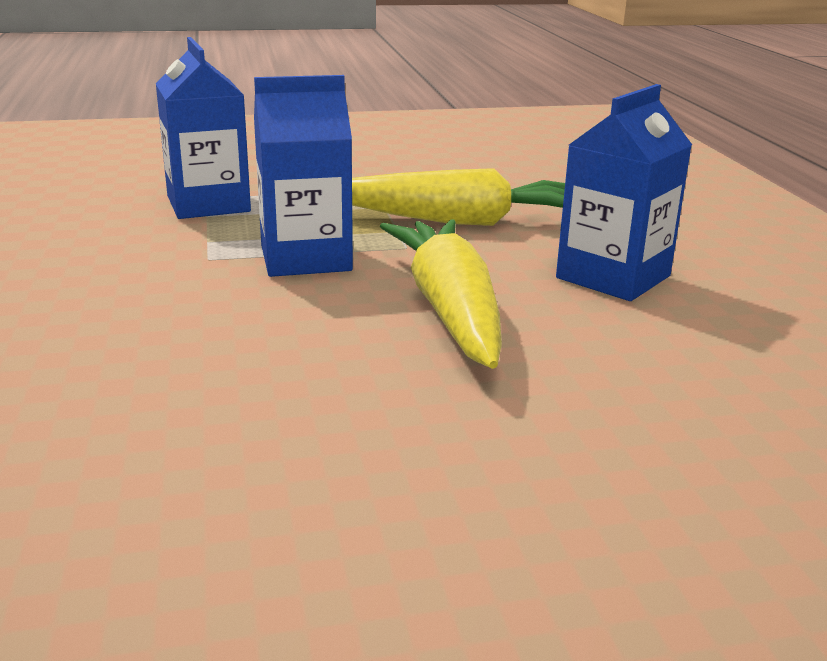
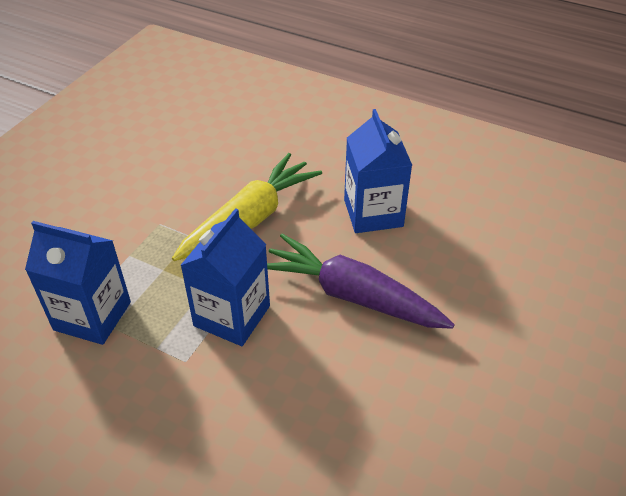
camera: 50 degrees left, 20 degrees up
(449, 309) = (352, 295): yellow carrot -> purple carrot

